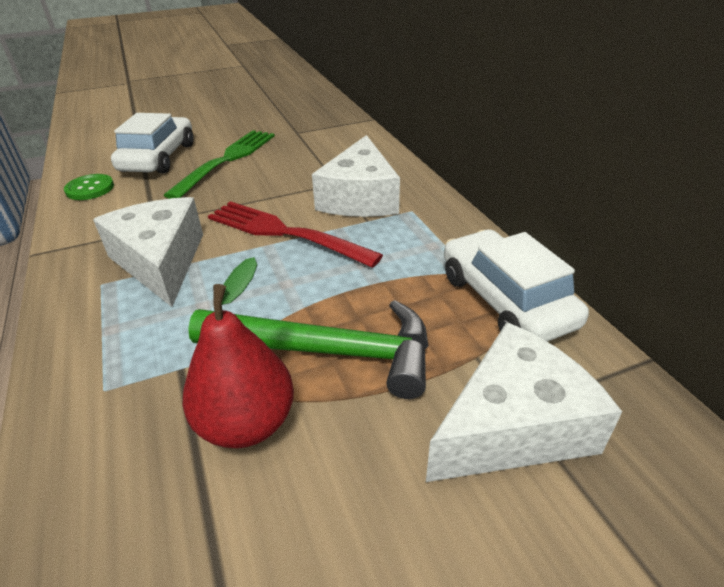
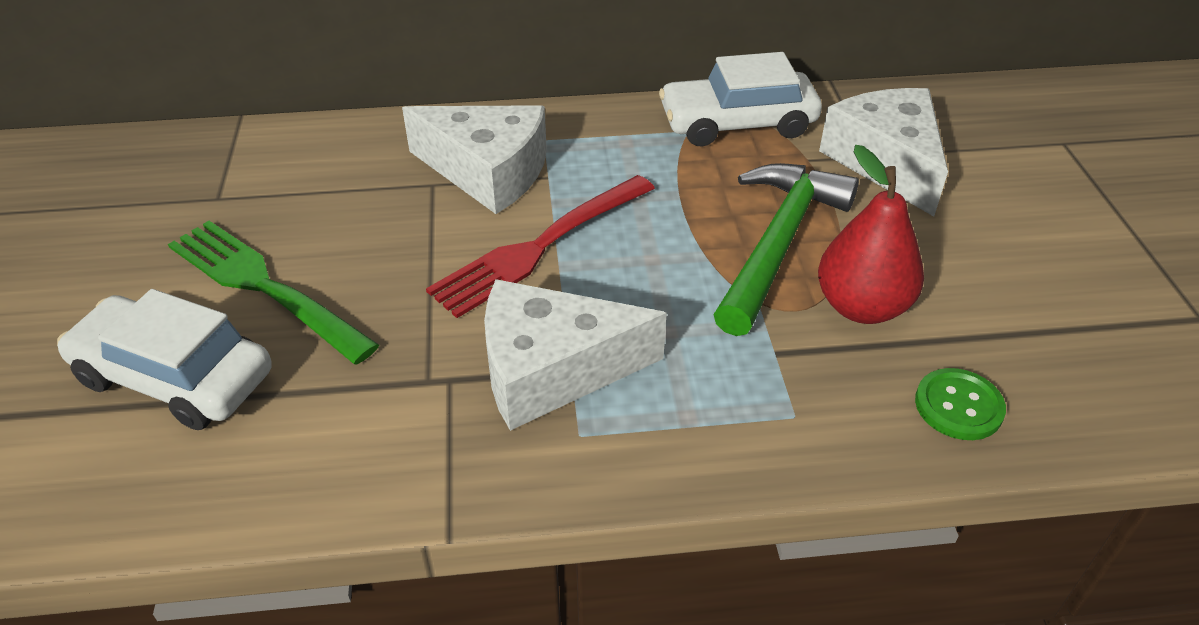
camera: 75 degrees left, 5 degrees up
(90, 189) = (240, 476): green button -> green button (958, 406)

